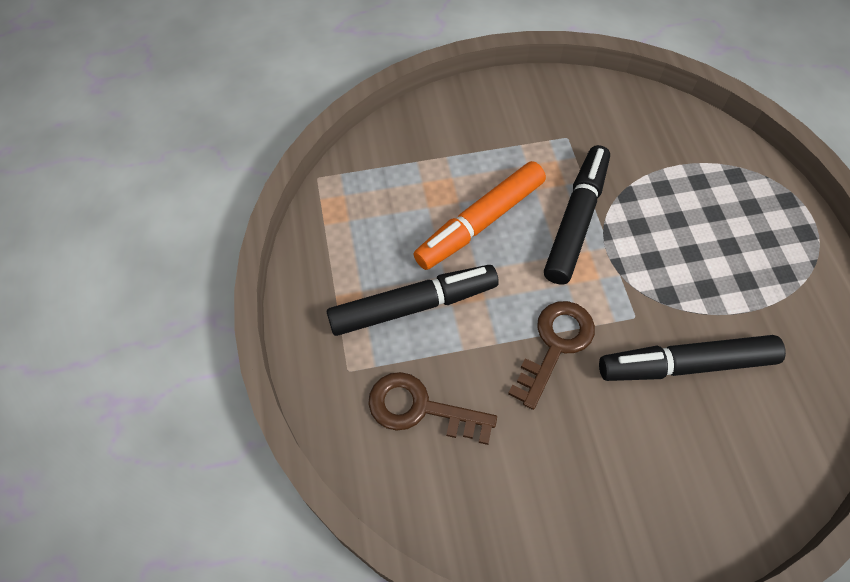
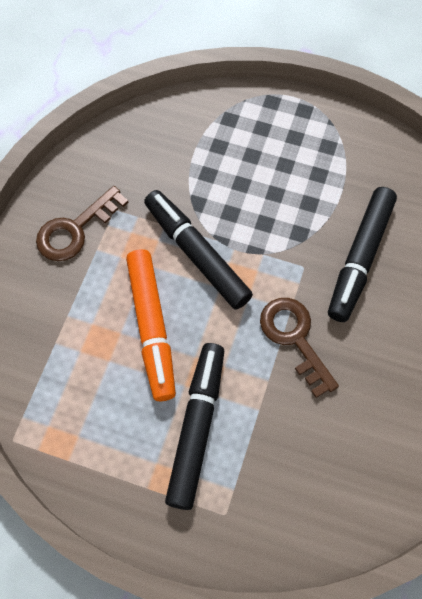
camera: 60 degrees left, 5 degrees up
(421, 408) = (291, 472): brown key -> brown key (75, 229)

